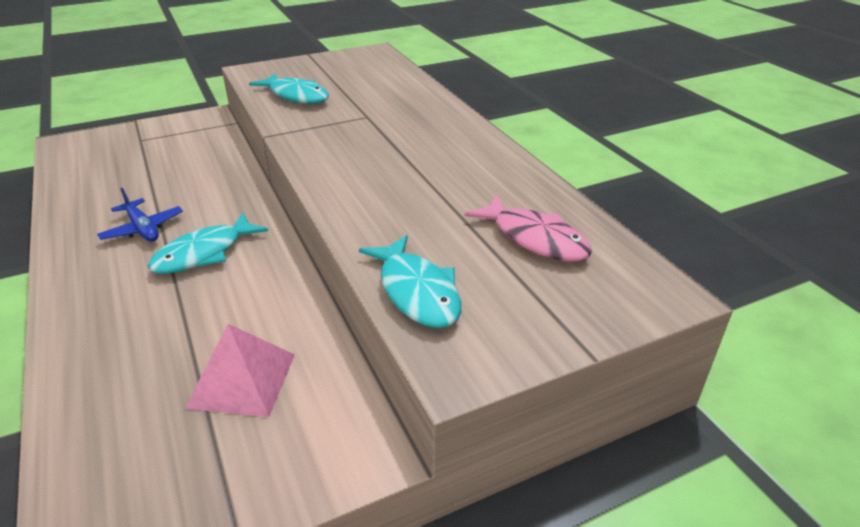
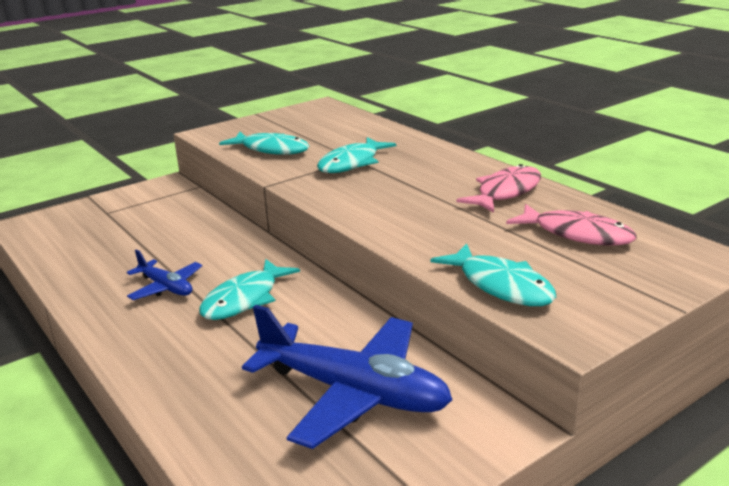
camera: 10 degrees left, 10 degrees down
(242, 380) = (353, 392): pink pyramid -> blue plane
(361, 121) = (352, 163): none -> turquoise fish
(491, 175) = (506, 192): none -> pink fish

